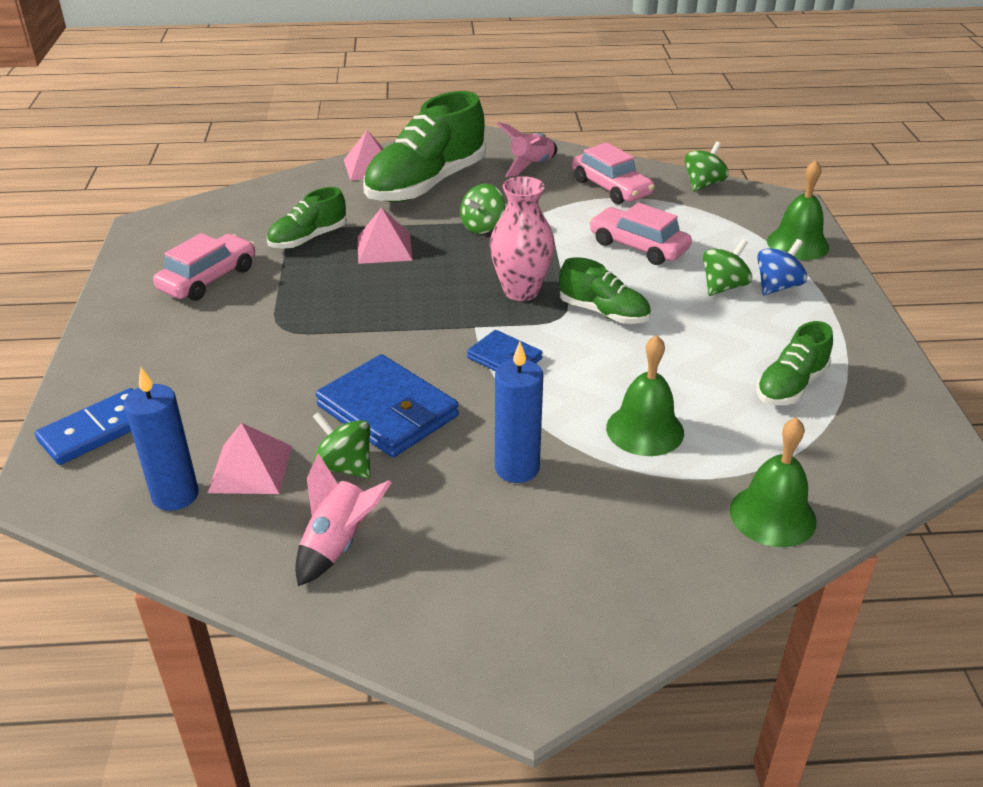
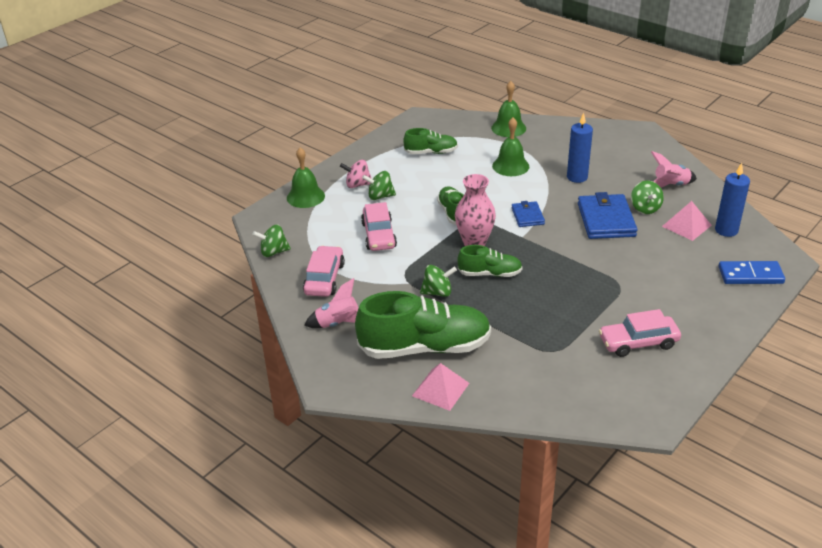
camera: 135 degrees left, 0 degrees up
(308, 239) = (550, 342): green shoe -> green shoe (490, 273)
(384, 248) = (512, 308): pink pyramid -> none
(777, 287) = (357, 185): blue spinning top -> pink spinning top

